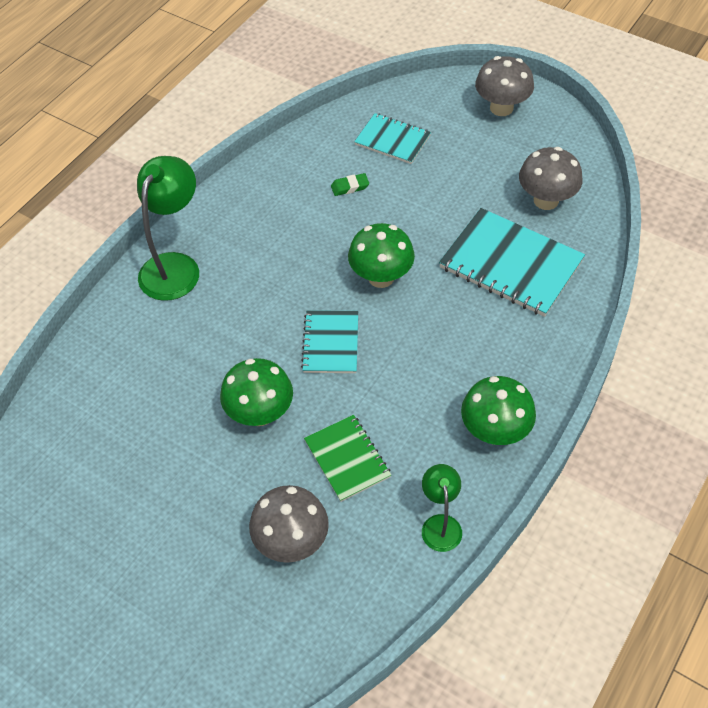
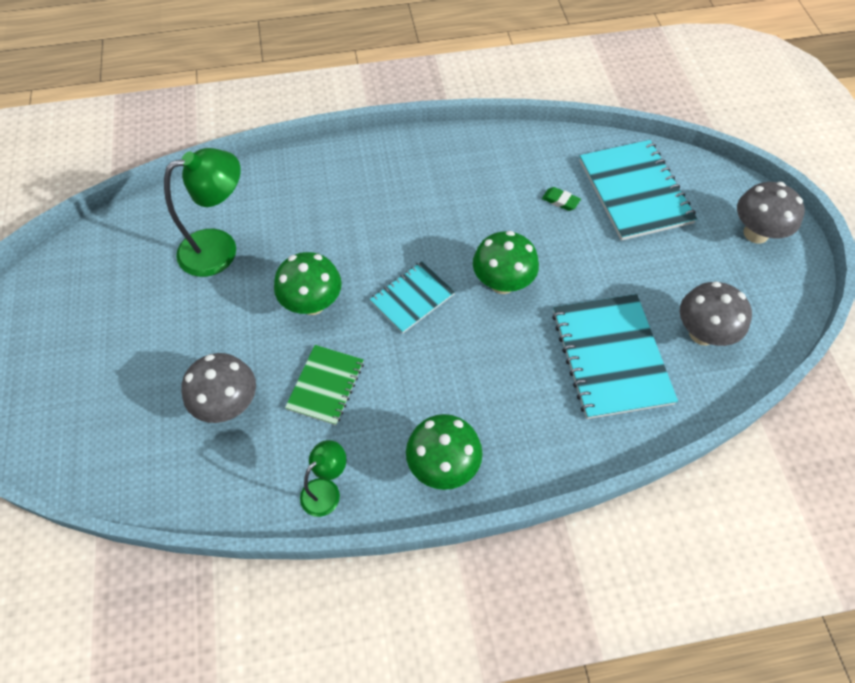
camera: 45 degrees right, 5 degrees up
(175, 266) = (380, 162): green lamp -> green lamp (220, 248)
(392, 140) = (634, 191): turquoise notebook -> turquoise notebook, size x1.70

